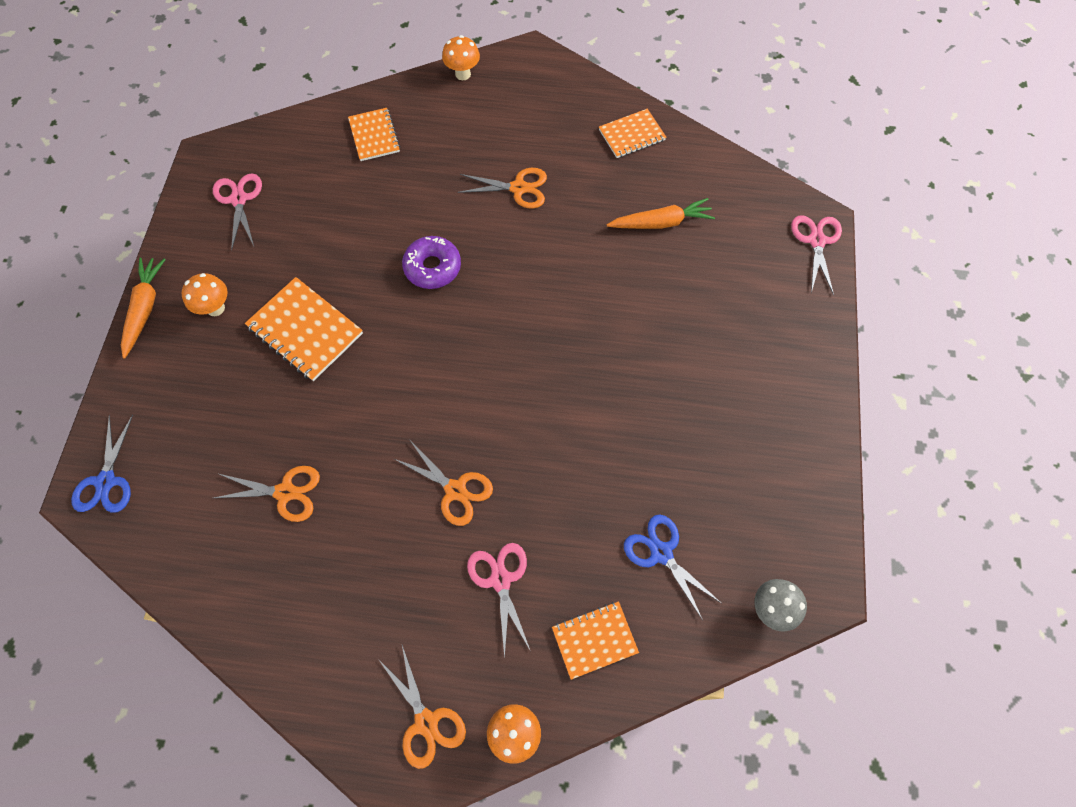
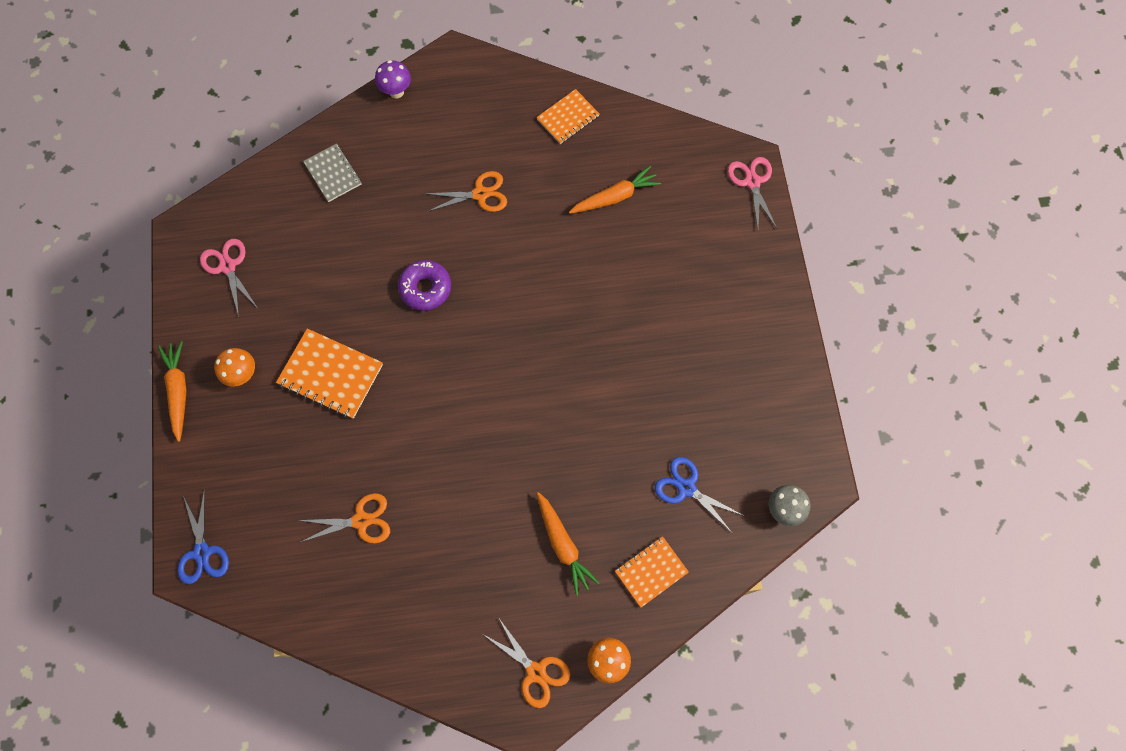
camera: 15 degrees left, 5 degrees up
(374, 136) = (333, 173): orange notebook -> grey notebook
(455, 490) = (504, 481): orange scissors -> none
(463, 74) = (396, 92): orange mushroom -> purple mushroom
(500, 580) = (563, 544): pink scissors -> orange carrot

